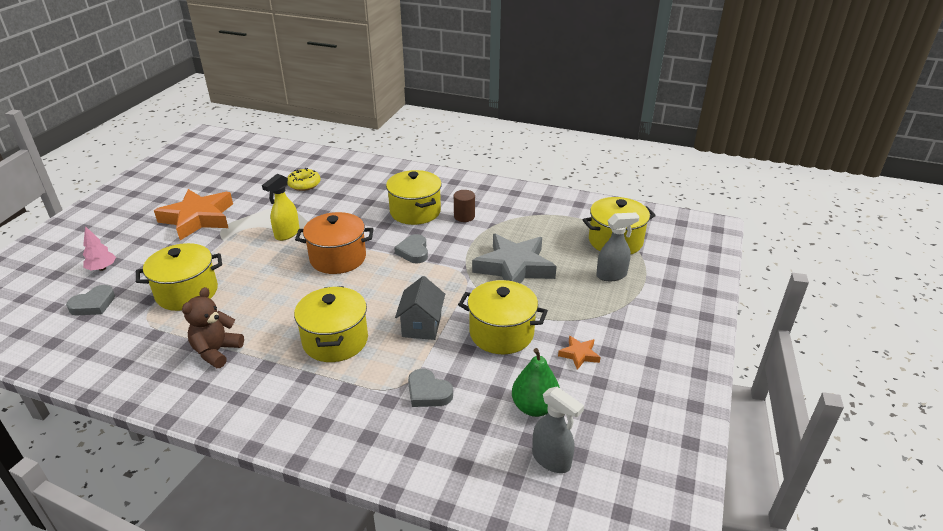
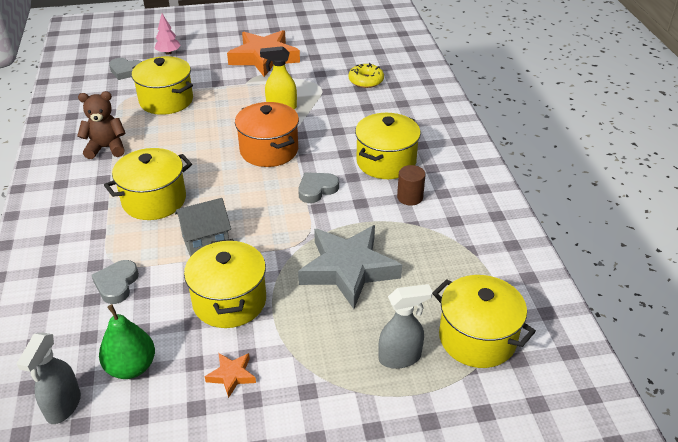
camera: 60 degrees right, 5 degrees up
(611, 275) = (400, 357): grey spray bottle -> grey spray bottle turned 60 degrees counterclockwise

